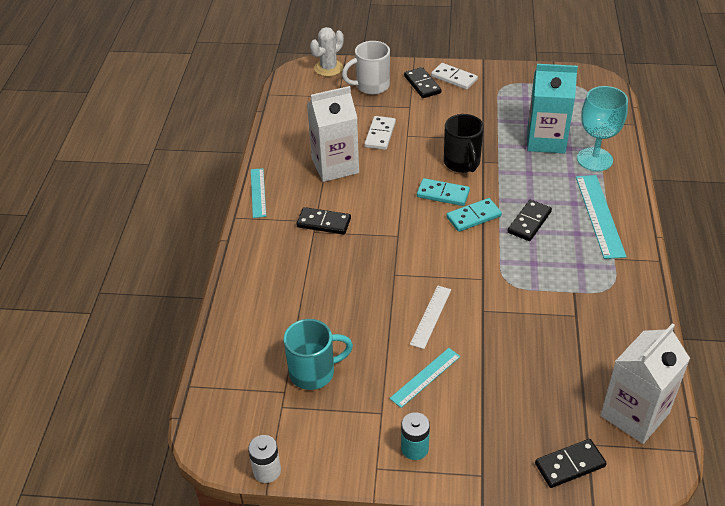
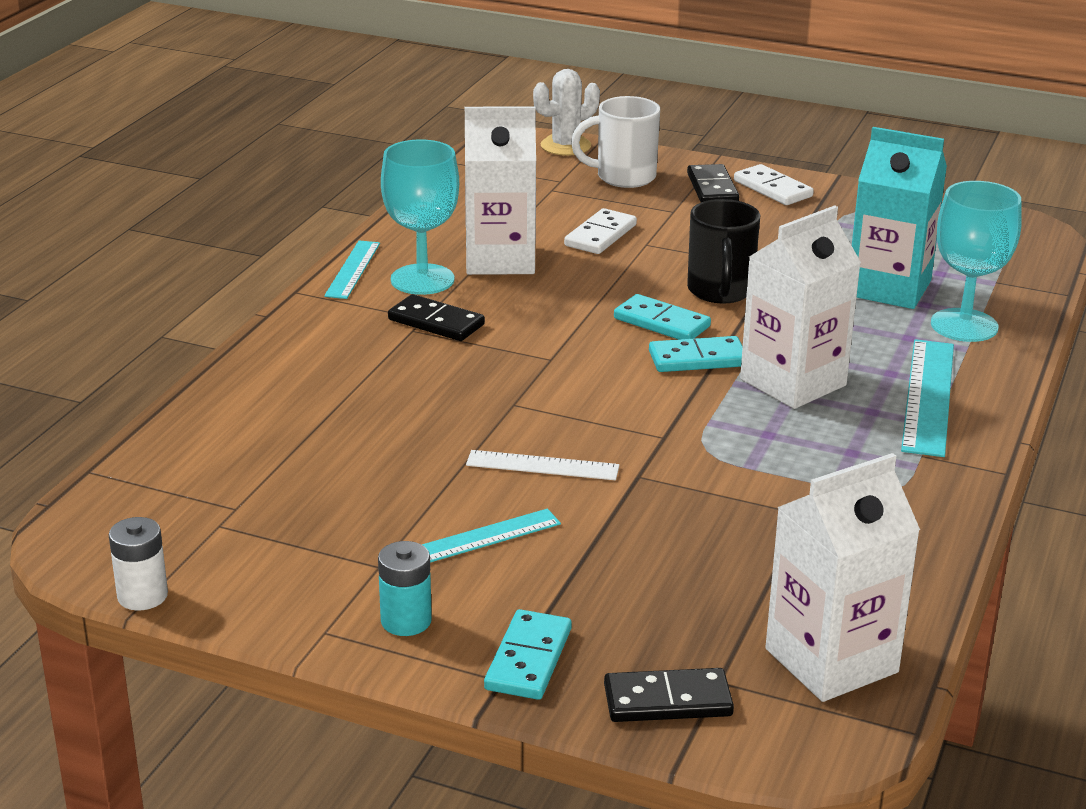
camera: 15 degrees right, 15 degrees down
(300, 191) = (422, 280): none -> turquoise goblet
(314, 372) = (299, 494): turquoise mug -> none
(431, 316) = (542, 466): white ruler -> white ruler turned 60 degrees clockwise
(489, 457) = (528, 659): none -> turquoise domino
(529, 222) = (793, 382): black domino -> white carton

